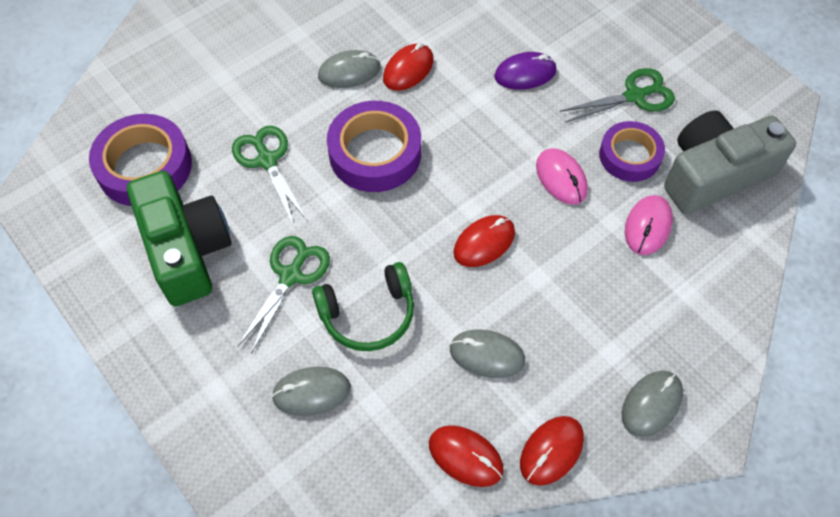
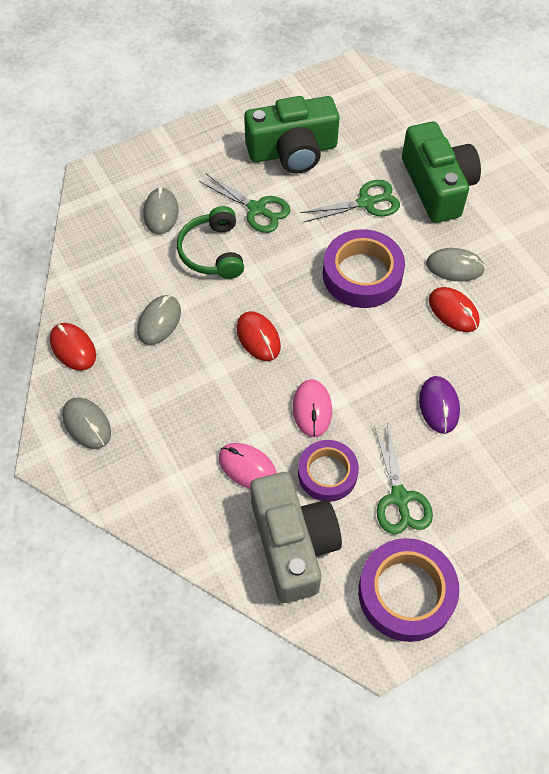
camera: 100 degrees right, 0 degrees up
(144, 167) = (372, 129): purple tape -> purple tape (406, 593)
(234, 95) = (437, 186): none -> green camera
(349, 72) = (454, 267): grey mouse -> grey mouse turned 75 degrees counterclockwise
(465, 456) = (86, 294): red mouse -> none
(561, 178) = (312, 409): pink mouse -> pink mouse turned 75 degrees counterclockwise

